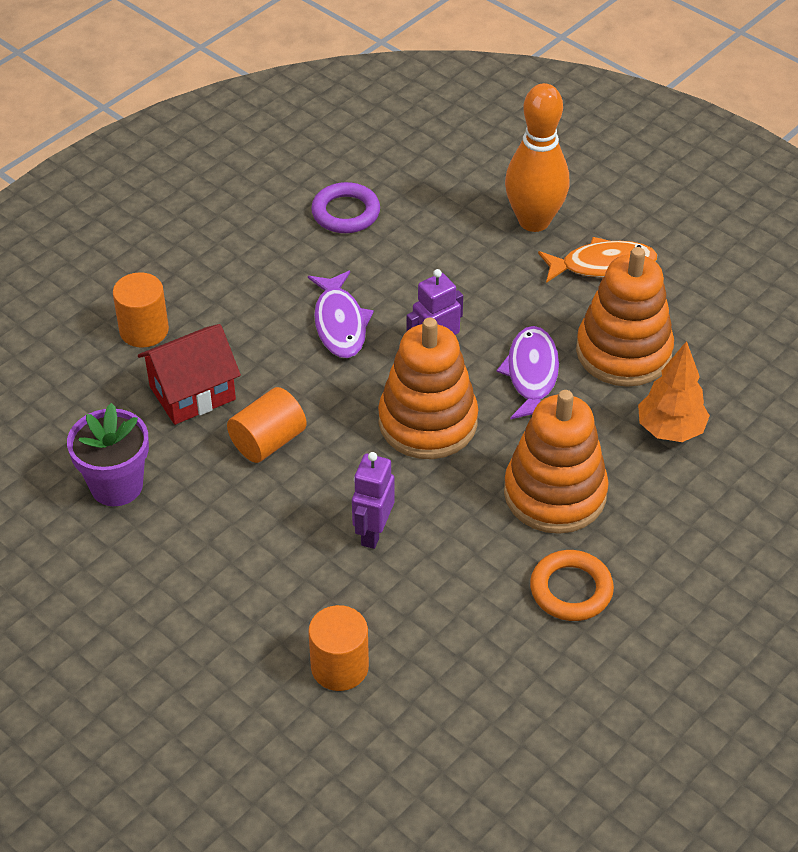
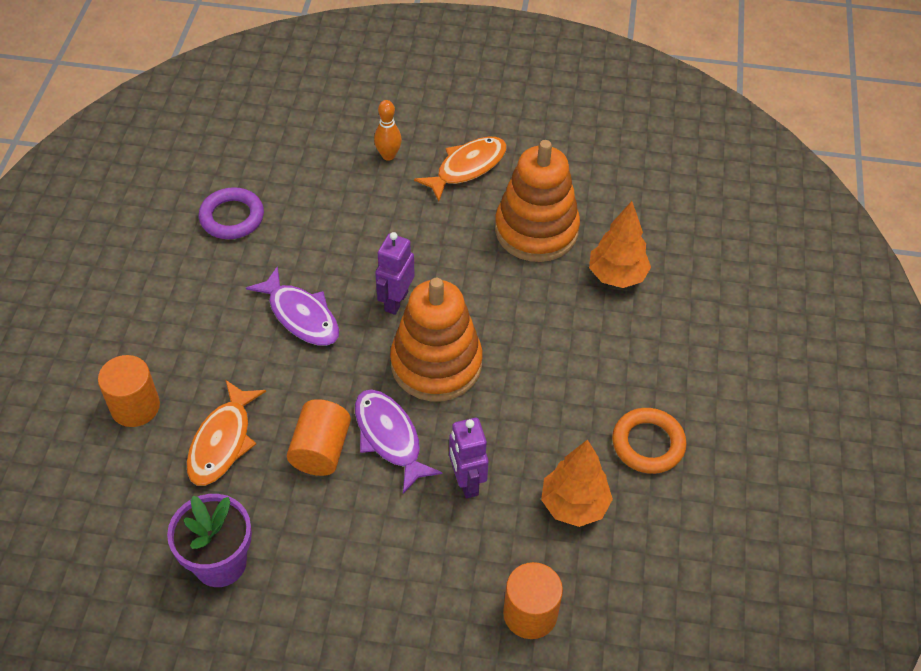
camera: 35 degrees left, 5 degrees up
(192, 393) = (222, 441): red house -> orange fish
(455, 603) = (574, 505): none -> orange tree
(532, 374) = (484, 283): purple fish -> purple fish (389, 437)
(534, 221) = (388, 155): orange bowling pin -> orange bowling pin, size x0.48
(555, 493) = (576, 372): orange stacking toy -> none

